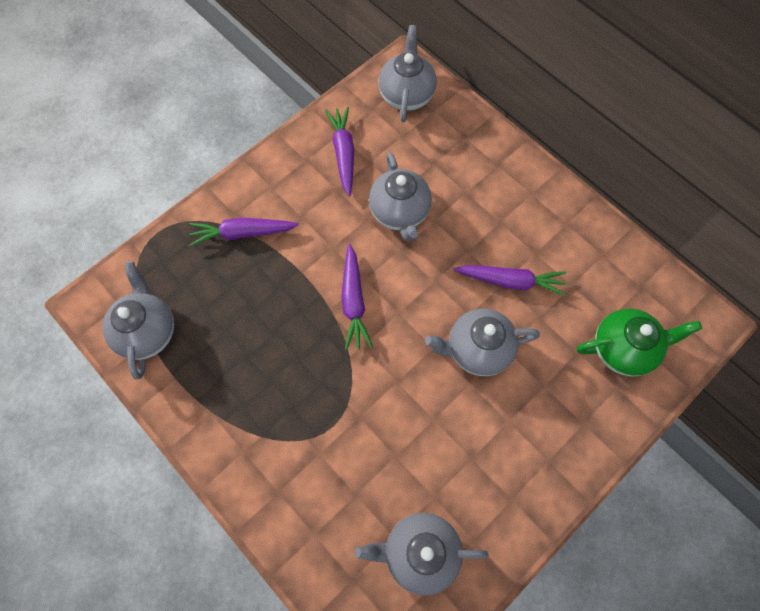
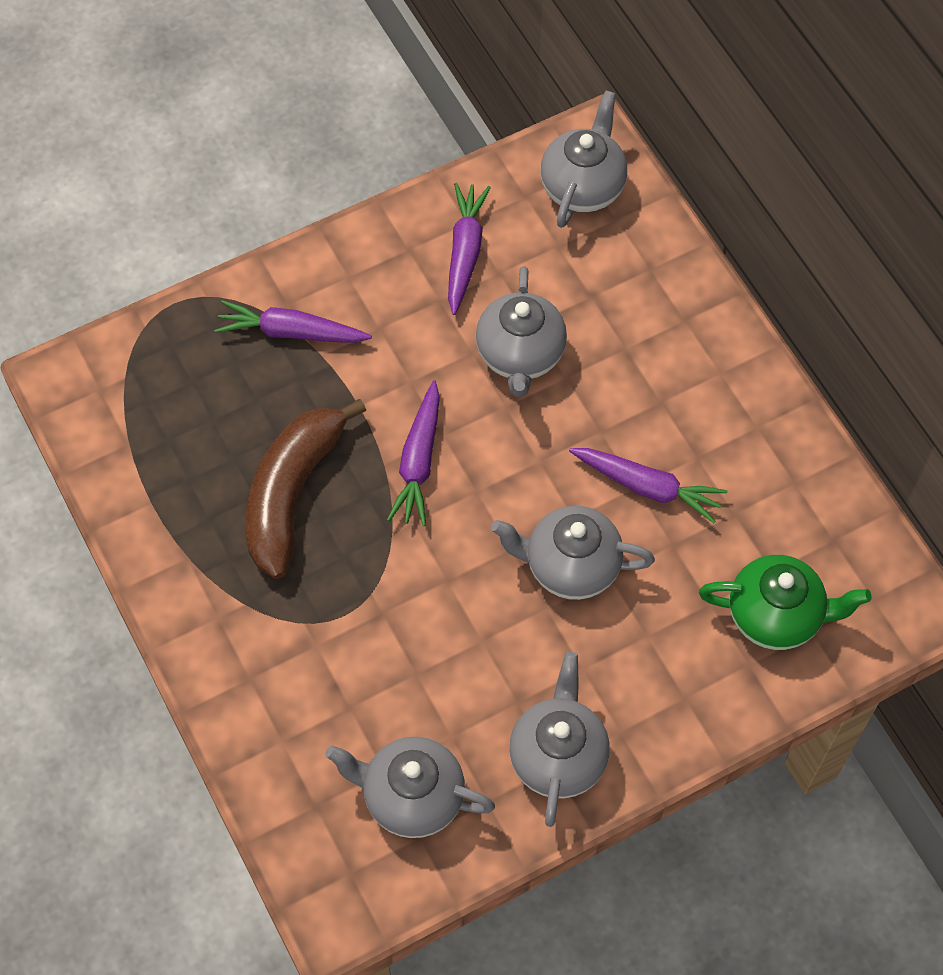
camera: 15 degrees right, 5 degrees down
(147, 331) = (129, 433): grey teapot -> grey teapot (558, 756)
(273, 346) = (292, 493): none -> brown banana

